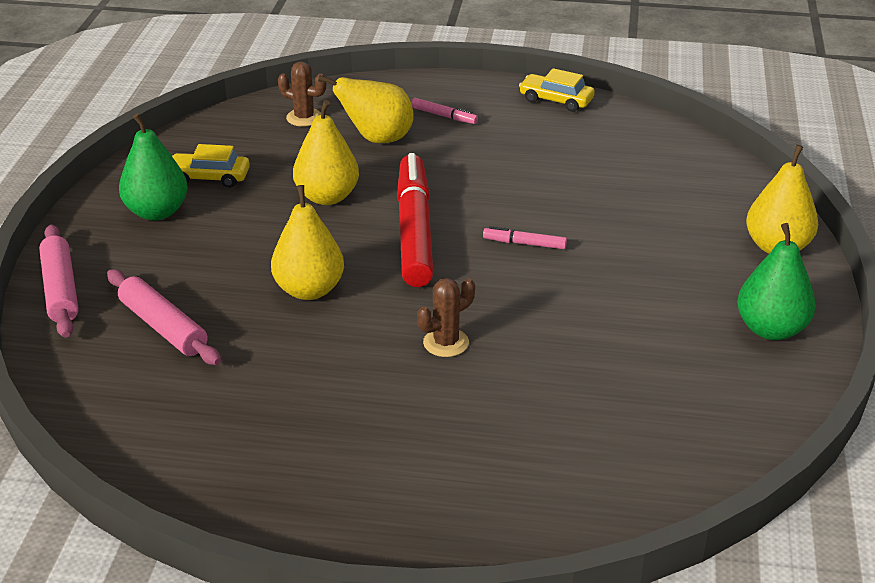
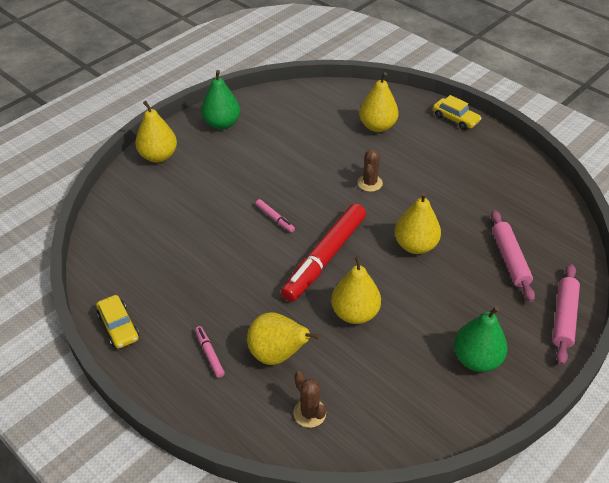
camera: 145 degrees left, 10 degrees up
(209, 177) = (422, 378): yellow car -> yellow car (455, 119)
(446, 343) = (370, 183): brown cactus -> brown cactus turned 75 degrees counterclockwise
(527, 446) = (377, 126): none -> yellow pear

